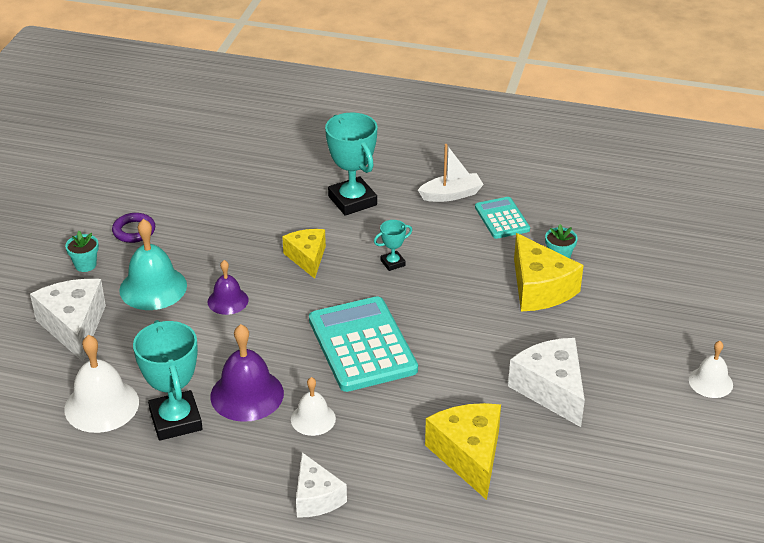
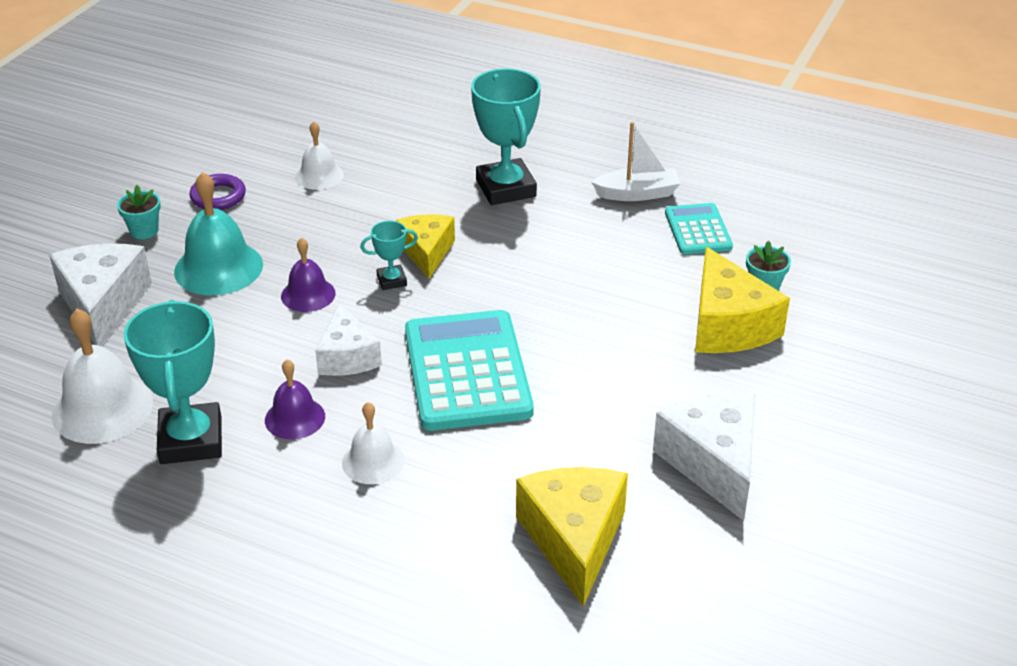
camera: 10 degrees right, 0 degrees up
(247, 394) = (295, 418): purple bell -> purple bell, size x0.60
(316, 497) = (345, 570): white cheese -> white cheese (347, 357)
(392, 263) = (537, 271): turquoise trophy -> turquoise trophy (391, 280)
(710, 382) = (947, 481): white bell -> white bell (319, 175)

